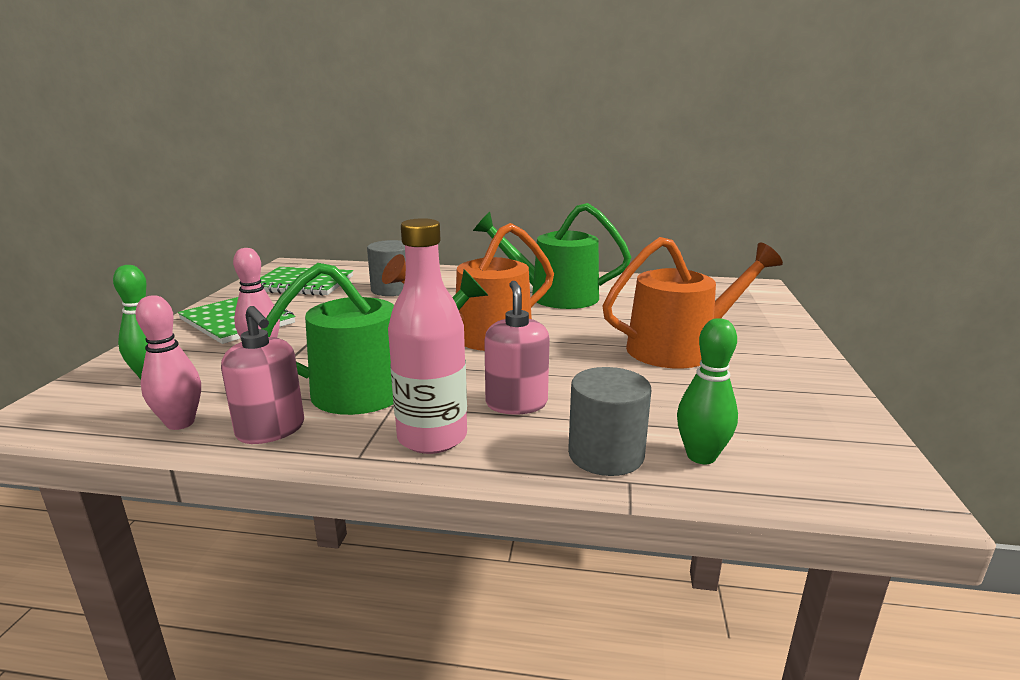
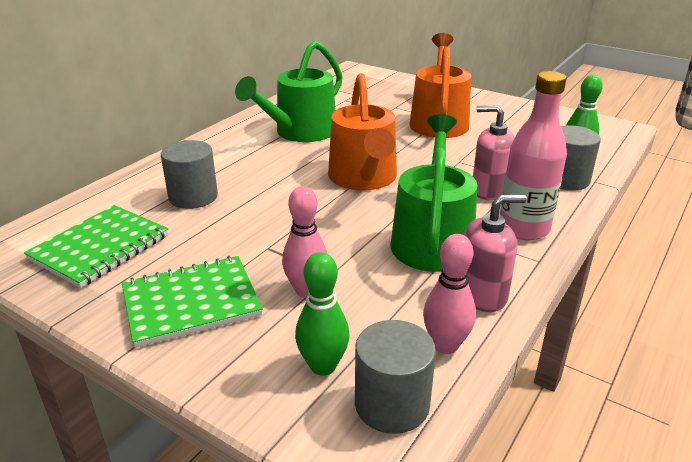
camera: 65 degrees left, 10 degrees up
(97, 412) = (392, 404): none -> grey cylinder

